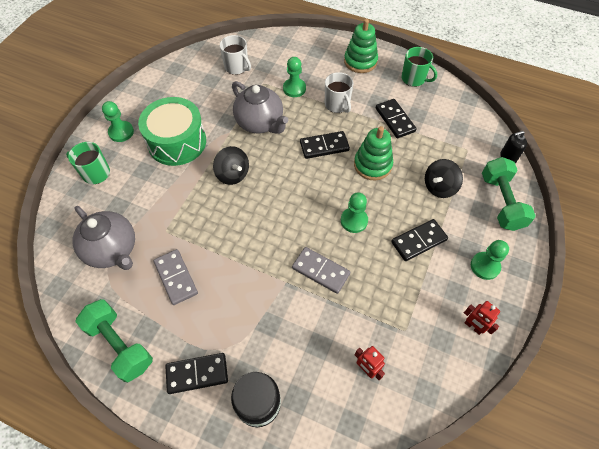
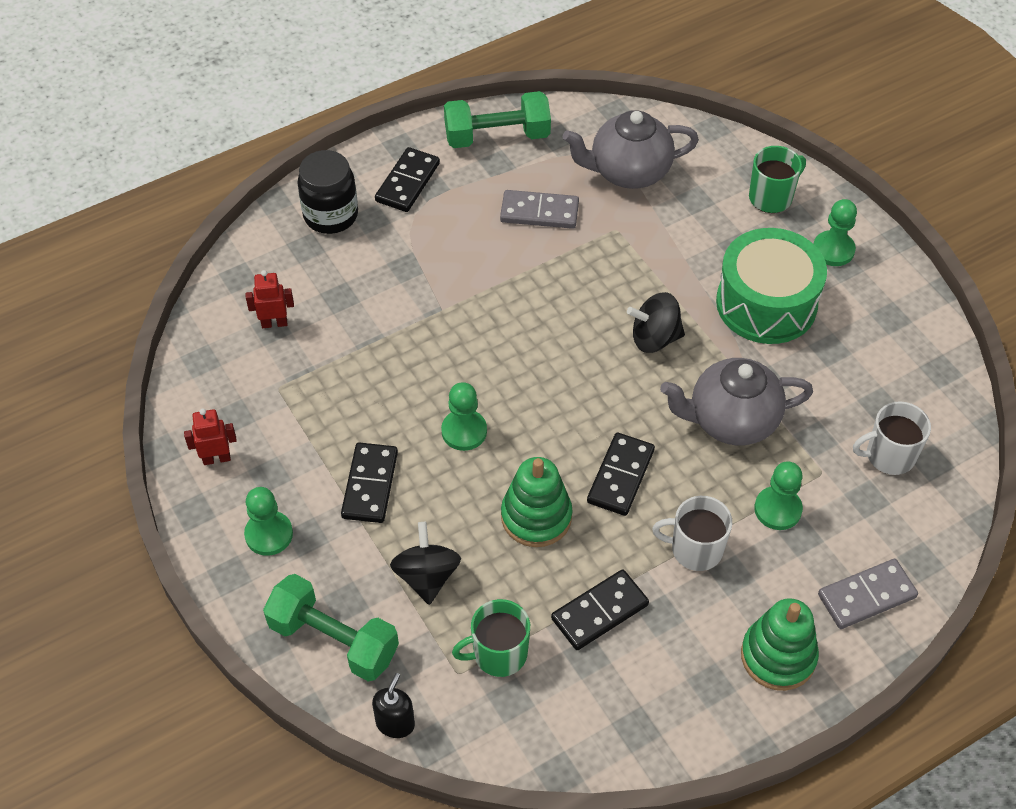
camera: 125 degrees right, 5 degrees down
(321, 271) = (425, 351): grey domino -> grey domino (866, 596)
(395, 120) = (599, 611): black domino -> black domino turned 45 degrees counterclockwise
(414, 78) = (672, 716): green mug -> green mug (498, 653)

